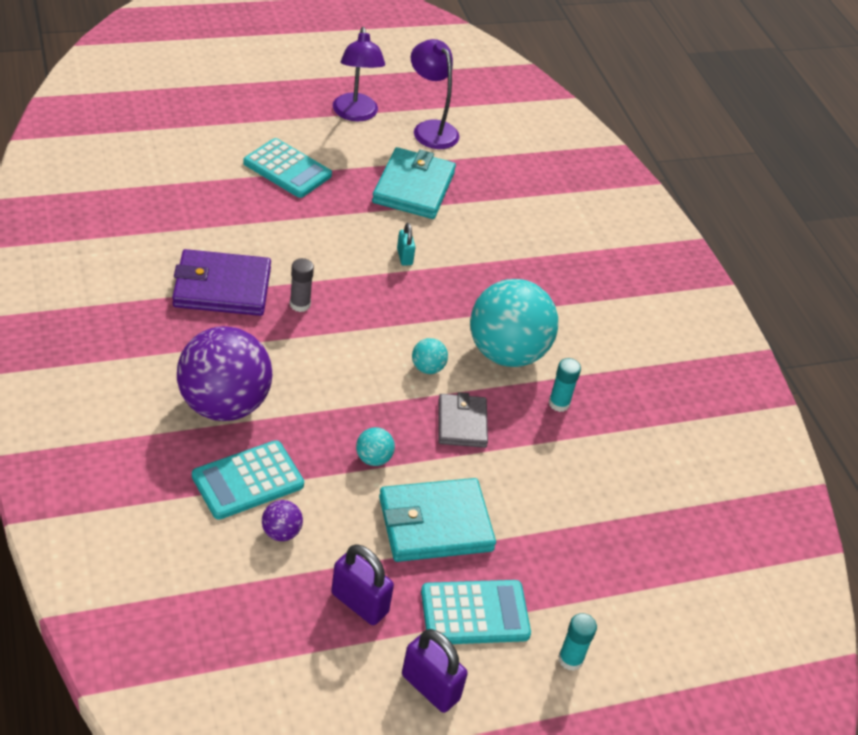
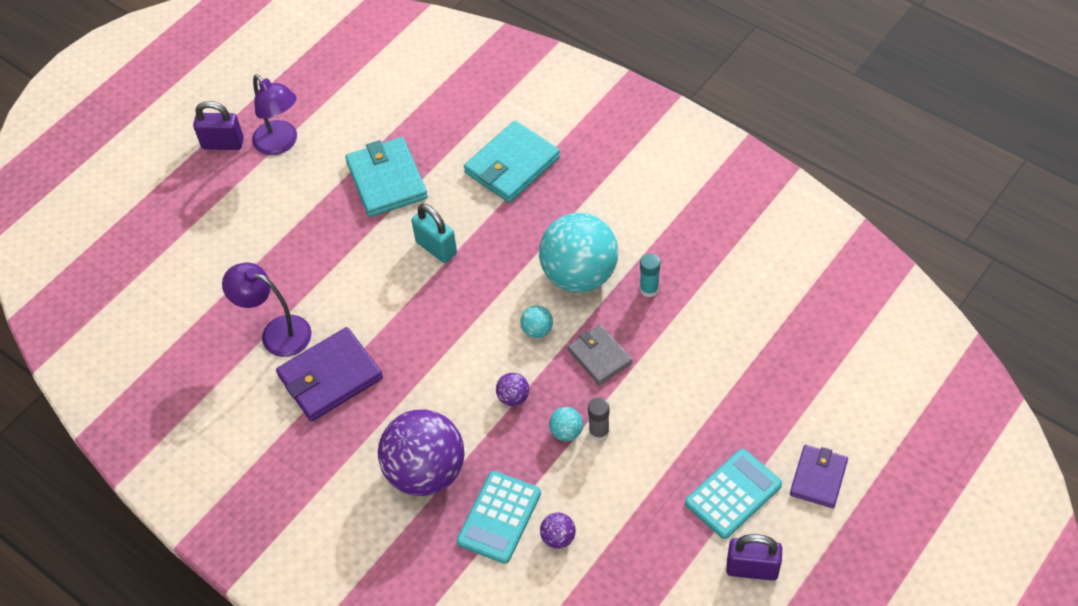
camera: 25 degrees left, 10 degrees up
(287, 169) = (277, 235): turquoise calculator -> none
(300, 304) = (400, 347): grey glue stick -> grey glue stick (599, 432)
(355, 402) = (513, 397): none -> purple ball
(359, 603) = (655, 547): purple padlock -> purple padlock (223, 143)
(404, 257) = (436, 248): turquoise padlock -> turquoise padlock, size x1.70
(430, 129) = (350, 115): purple lamp -> purple lamp (276, 332)
(435, 524) = (651, 449): turquoise wallet -> turquoise wallet (512, 165)
(570, 659) = (818, 478): turquoise glue stick -> purple wallet

